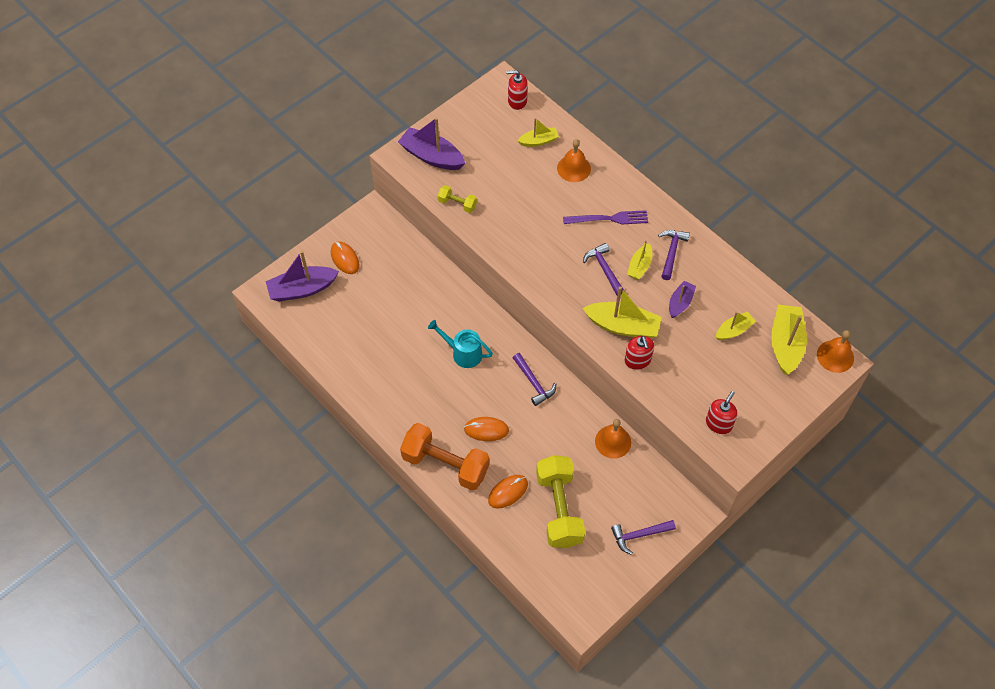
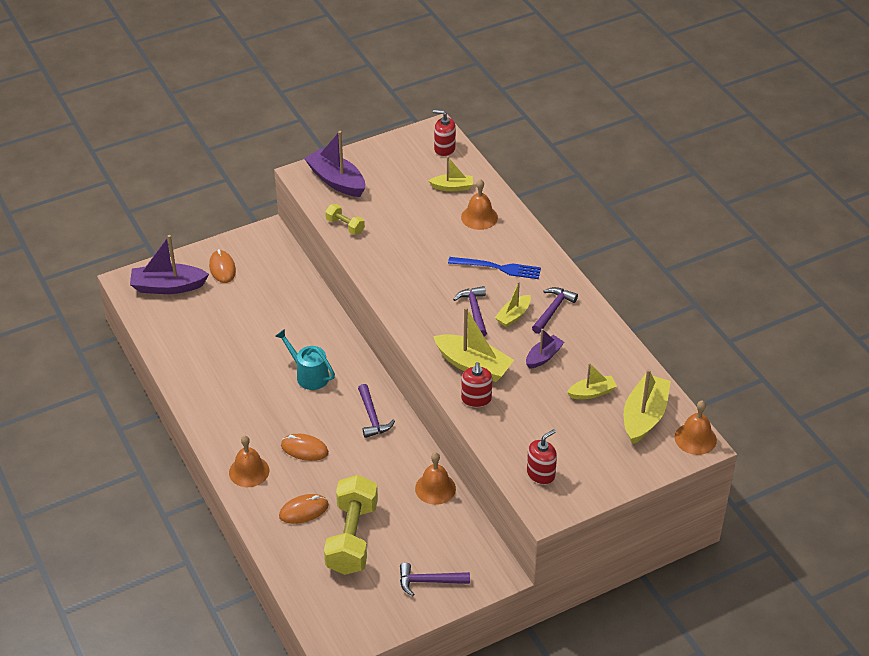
camera: 15 degrees right, 15 degrees down
(445, 464) = (249, 471): orange dumbbell -> orange bell
(609, 219) = (498, 268): purple fork -> blue fork

